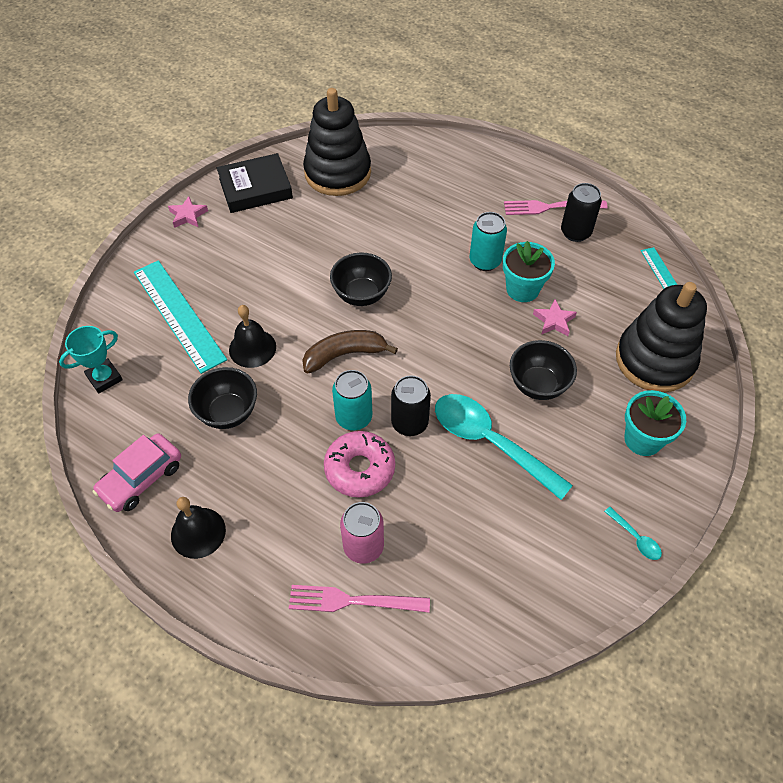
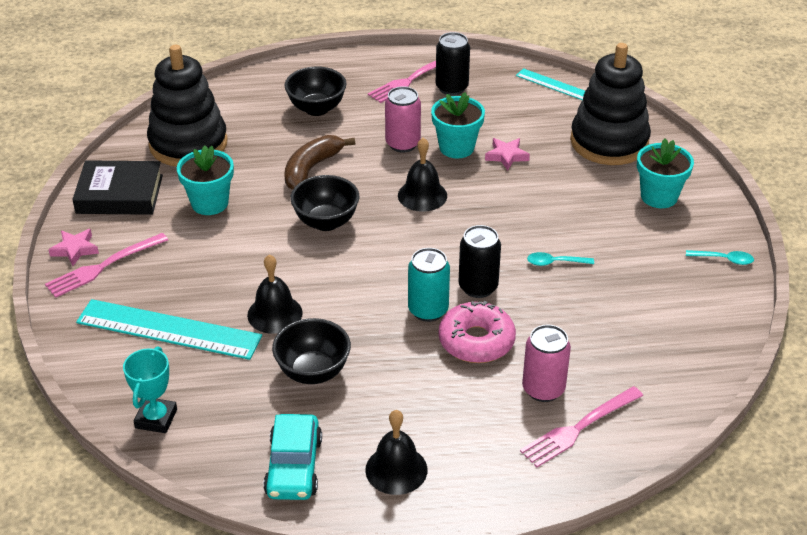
camera: 40 degrees left, 15 degrees down
(141, 478) = (294, 467): pink car -> turquoise car
(190, 239) = (102, 267): none -> pink fork
(255, 188) = (119, 194): black book -> black book turned 60 degrees clockwise
(302, 230) = (210, 203): none -> turquoise flower pot
(344, 355) = (365, 272): brown banana -> brown banana (311, 169)
(452, 316) = (422, 195): none -> black bell
(485, 261) = (403, 144): turquoise can -> pink can
(490, 442) = (555, 262): turquoise spoon -> turquoise spoon, size x0.41
(538, 385) = (545, 205): black bowl -> black bowl (316, 108)

